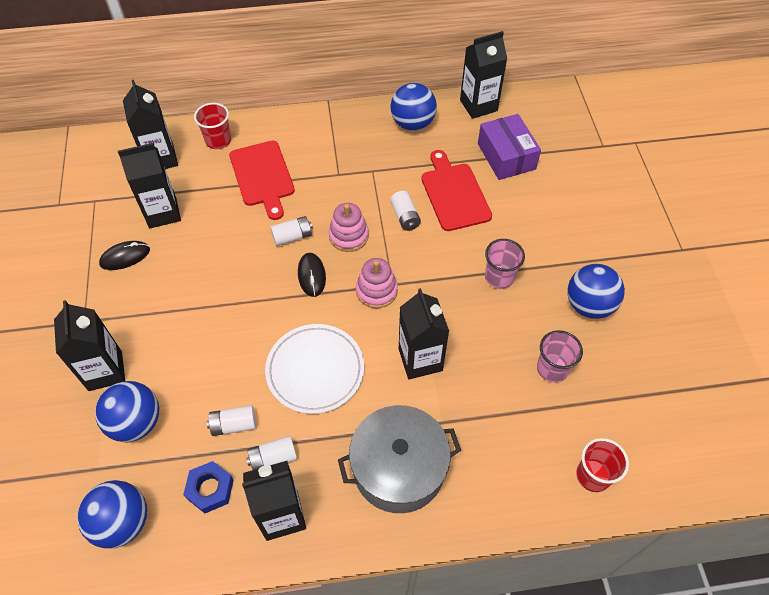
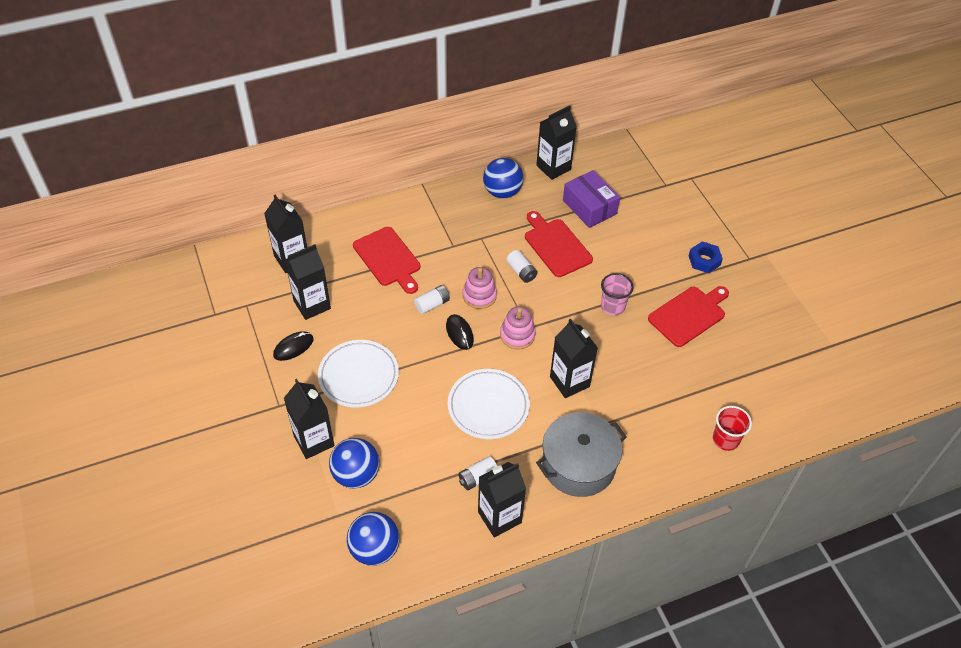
camera: 15 degrees left, 5 degrees down
(182, 304) = (358, 376): none -> white plate
(210, 489) = (436, 511): blue nut -> blue nut (704, 260)
(218, 140) = (337, 235): red cup -> none
(234, 425) = (437, 460): white battery -> none
(552, 369) = (674, 368): pink cup -> none
(589, 305) = (689, 315): blue ball -> red cutting board

